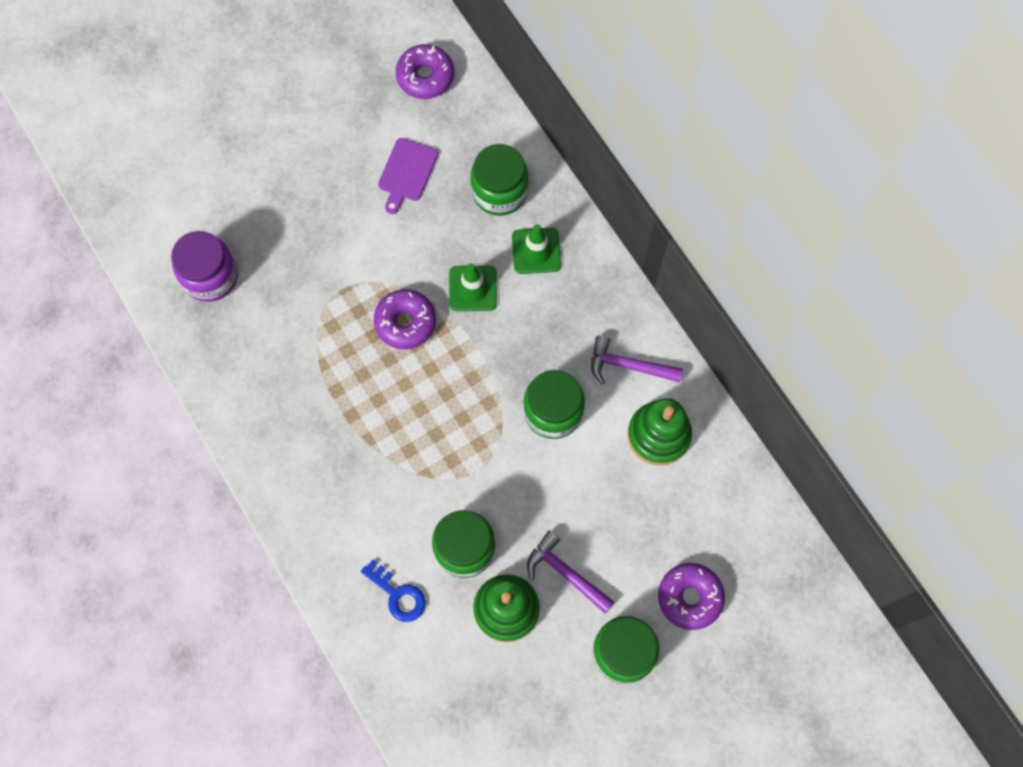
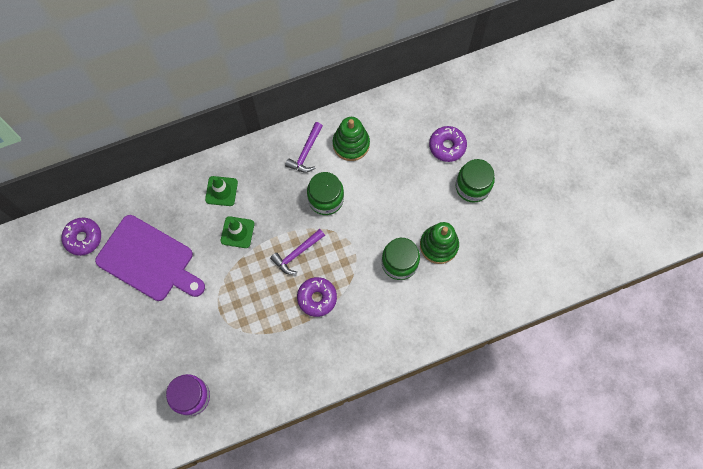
camera: 80 degrees left, 0 degrees up
(398, 595) = (421, 306): blue key -> none
(405, 322) = (251, 276): purple donut -> purple donut (317, 298)
(407, 173) = (149, 260): purple cutting board -> purple cutting board, size x2.10
(499, 192) = (176, 206): green jar -> none
(566, 573) = (423, 209): purple hammer -> purple hammer (297, 253)

